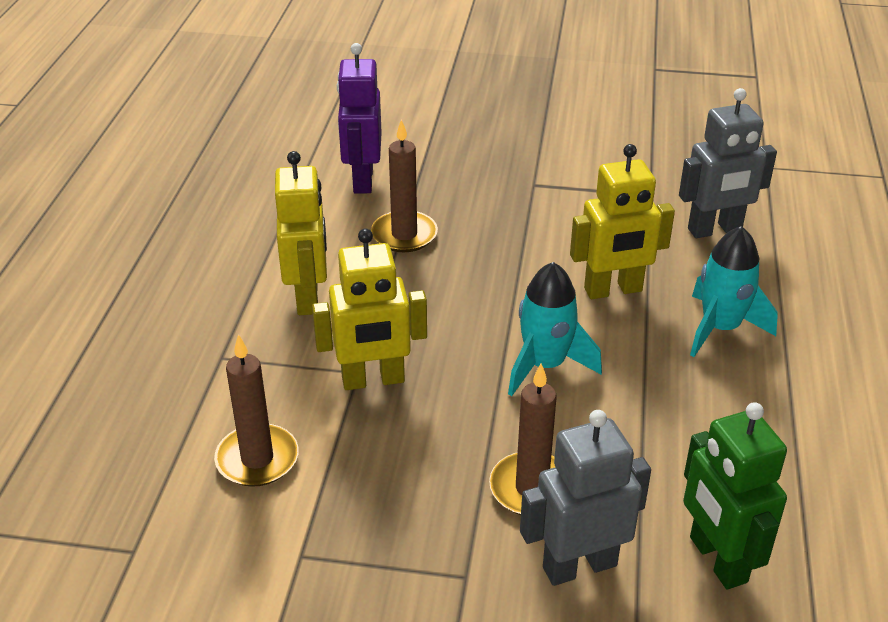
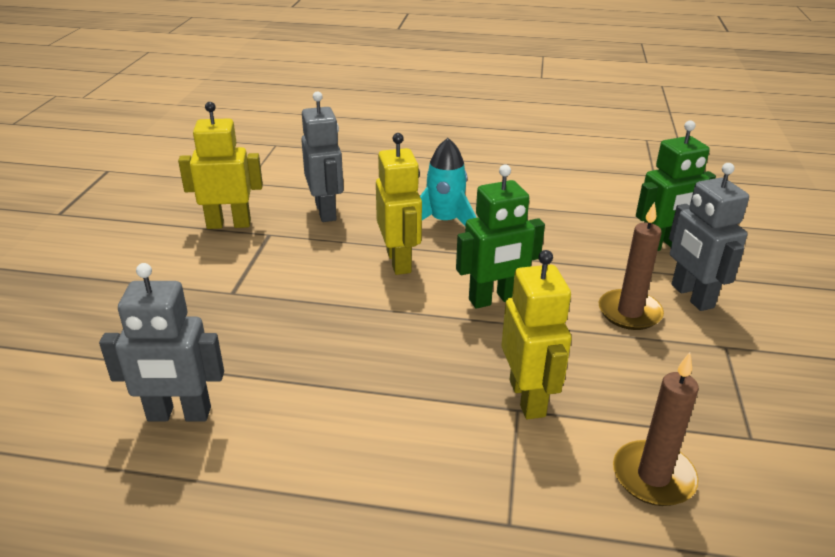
camera: 90 degrees left, 5 degrees down
(308, 297) = (402, 452): yellow robot -> yellow robot (229, 224)
(362, 180) = (179, 415): purple robot -> grey robot
(404, 235) = (299, 379): brown candle -> none
(545, 365) = (494, 299): turquoise rocket -> green robot

